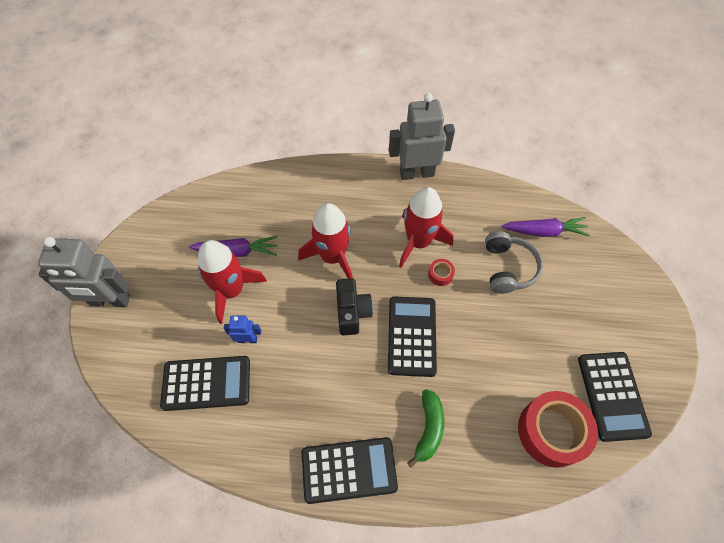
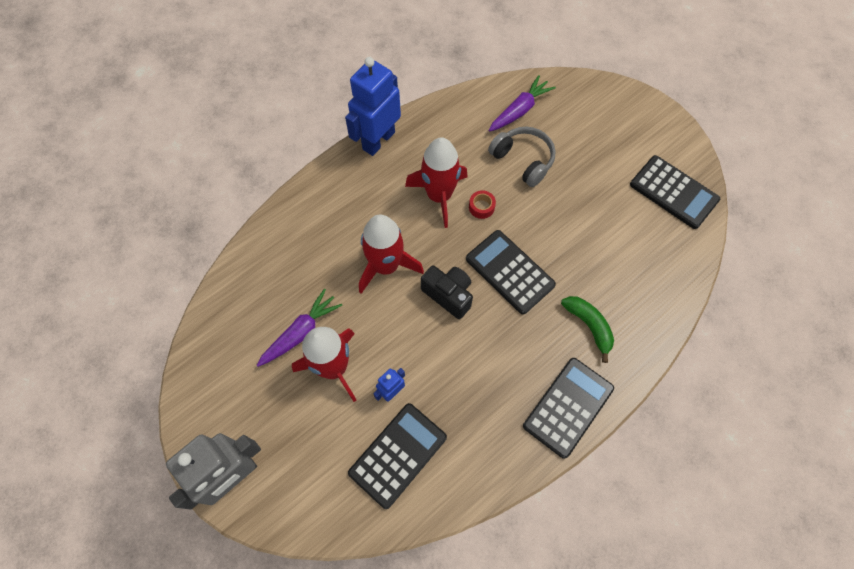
camera: 45 degrees left, 5 degrees up
(416, 173) = (378, 140): grey robot -> blue robot
(551, 431) = (663, 251): red tape -> none

